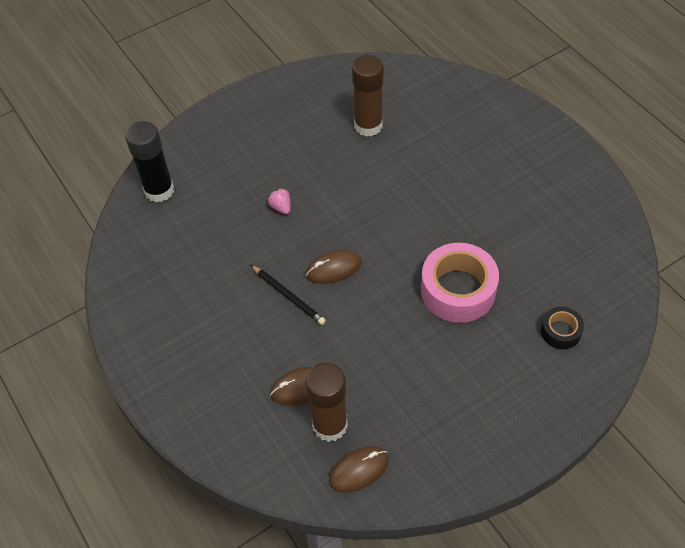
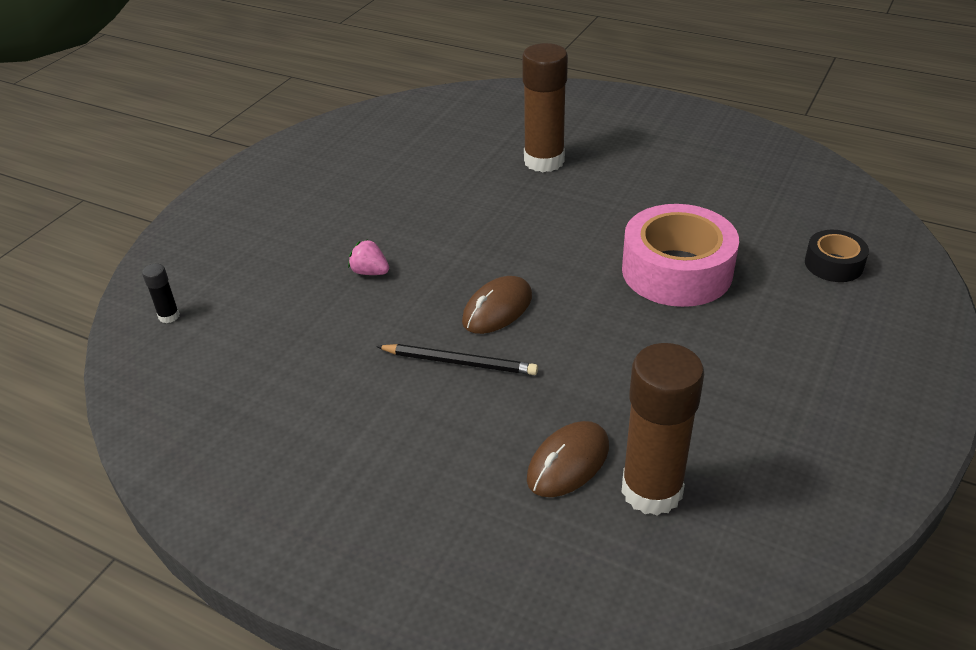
camera: 30 degrees left, 15 degrees down
(159, 190) = (169, 316): black glue stick -> black glue stick, size x0.42
(358, 470) = (744, 528): brown mouse -> none
(368, 126) = (421, 160): brown glue stick -> brown glue stick (544, 161)

